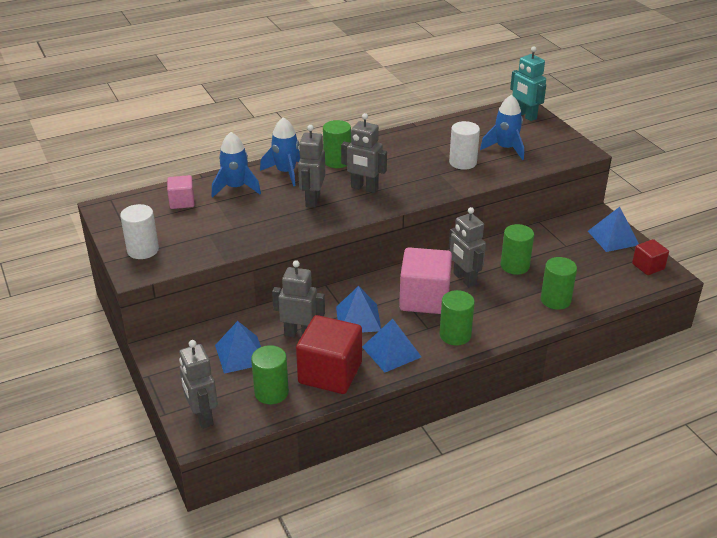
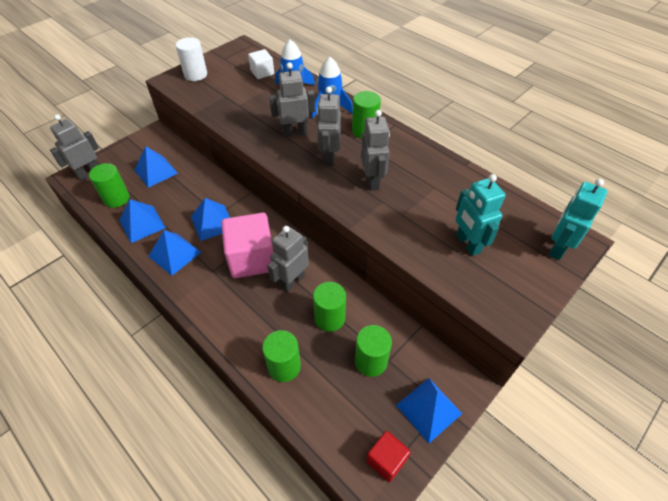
camera: 70 degrees right, 15 degrees up
(182, 202) = (262, 73): pink cube -> white cube
(299, 334) = (185, 194): grey robot -> grey robot (372, 181)
(330, 373) = (142, 224): red cube -> blue pyramid
(455, 335) = (206, 292): green cylinder -> green cylinder (371, 361)
(463, 162) = (415, 214): white cylinder -> none
(505, 148) = (467, 244): blue rocket -> turquoise robot

